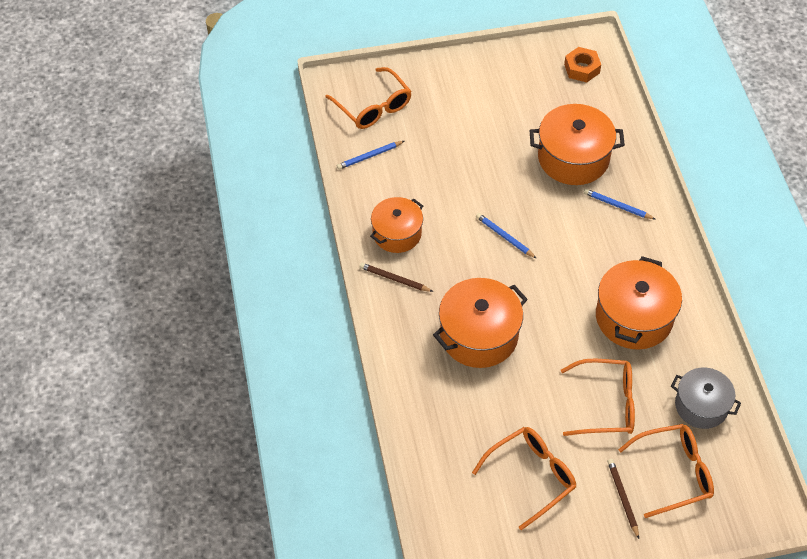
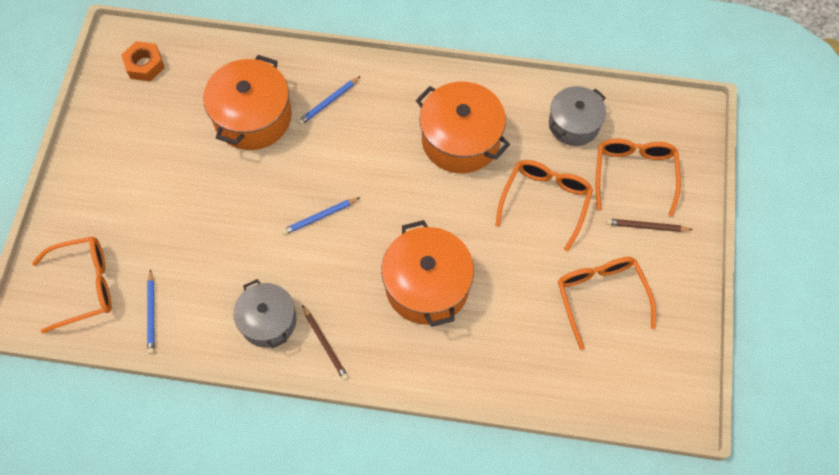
camera: 70 degrees left, 10 degrees up
(394, 279) = (325, 344): brown pencil -> brown pencil turned 75 degrees counterclockwise
(397, 233) = (268, 321): orange pot -> grey pot

